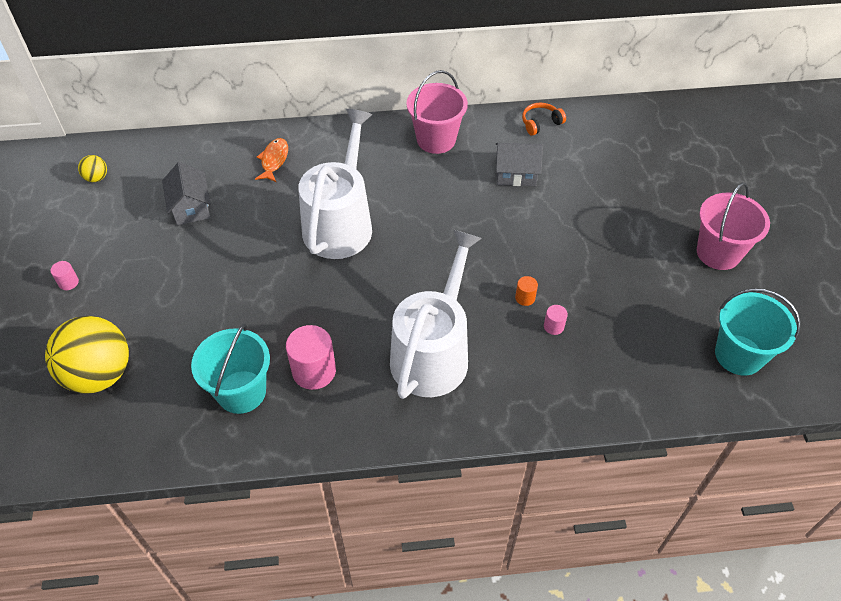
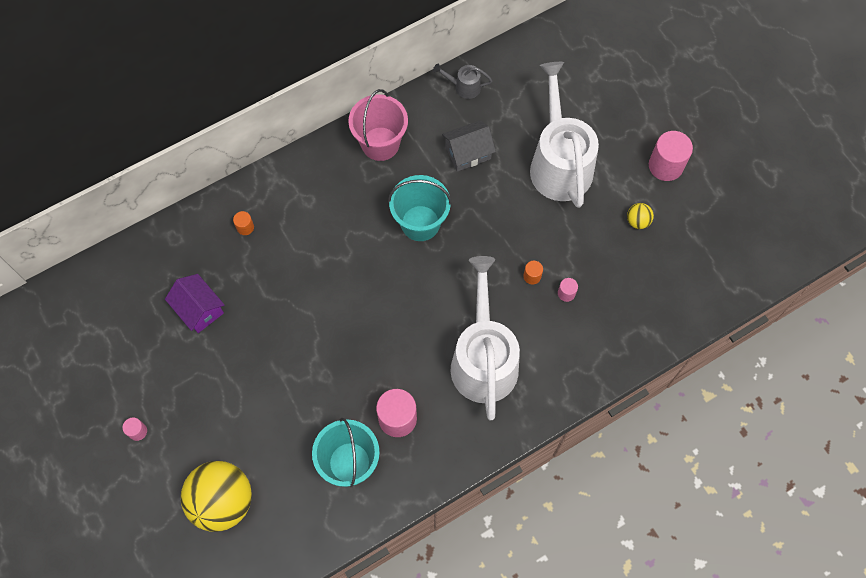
camera: 25 degrees left, 15 degrees up
(97, 178) = (90, 316): yellow ball -> yellow ball (637, 221)
(191, 207) = (199, 309): grey house -> purple house
(274, 160) = (245, 227): orange fish -> orange cylinder
(340, 223) = (342, 269): white watering can -> white watering can (559, 164)
(540, 123) = (464, 87): orange headphones -> grey watering can
(718, 253) = (665, 166): pink bucket -> pink cylinder
(739, 355) = (715, 257): turquoise bucket -> turquoise bucket (420, 223)

